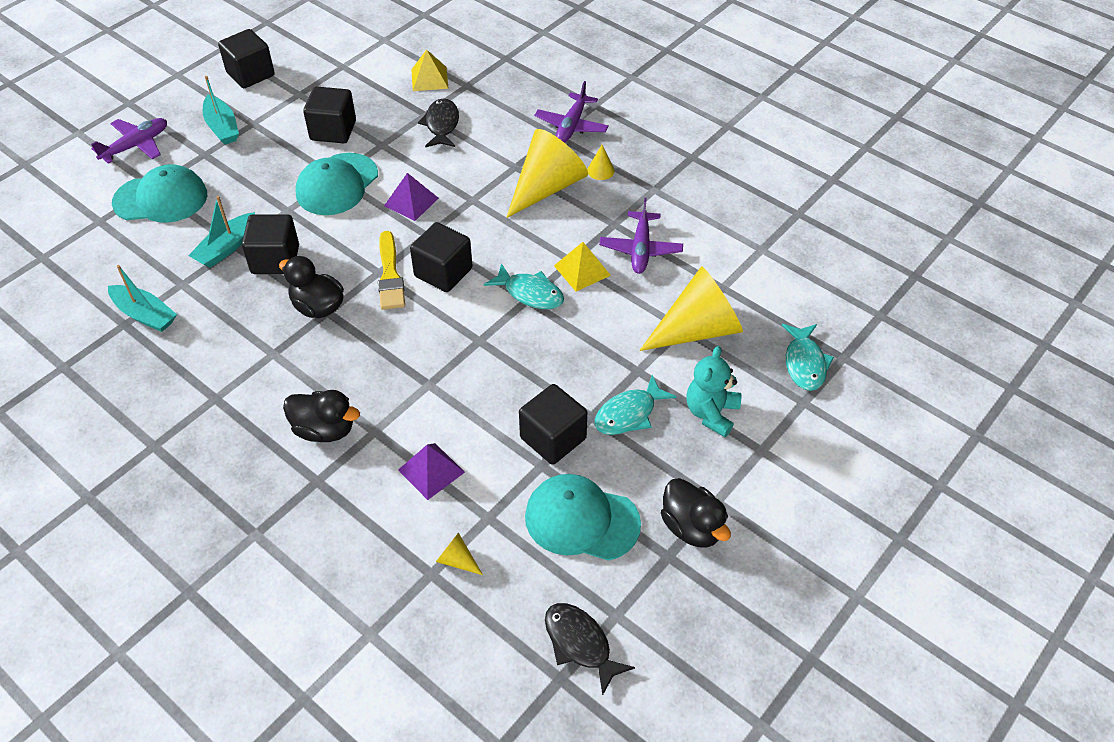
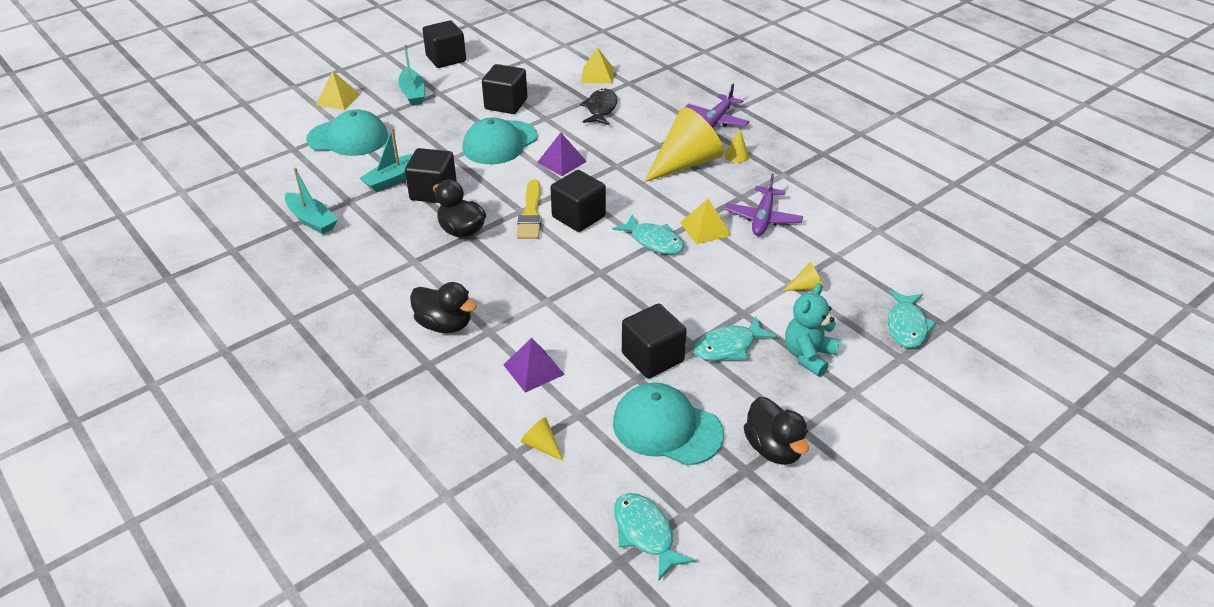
camera: 10 degrees right, 10 degrees down
(136, 145) = (338, 99): purple plane -> yellow pyramid
(580, 644) = (645, 533): black fish -> turquoise fish
(697, 329) = (806, 287): yellow cone -> yellow cone, size x0.41

